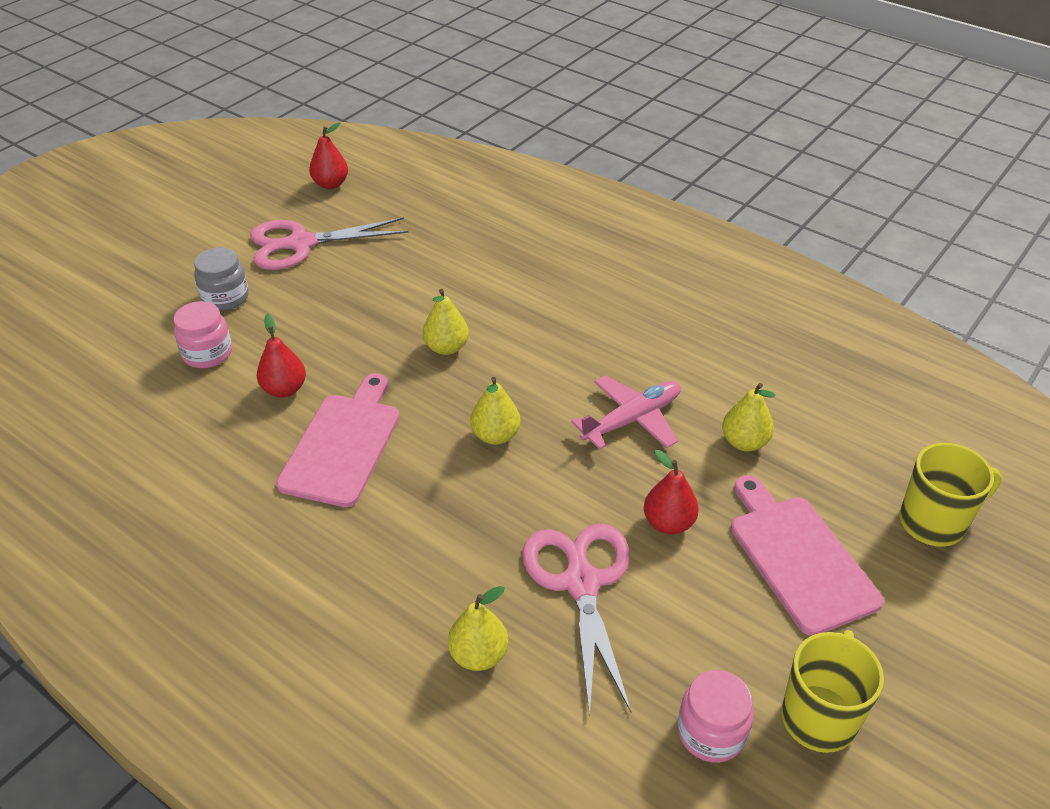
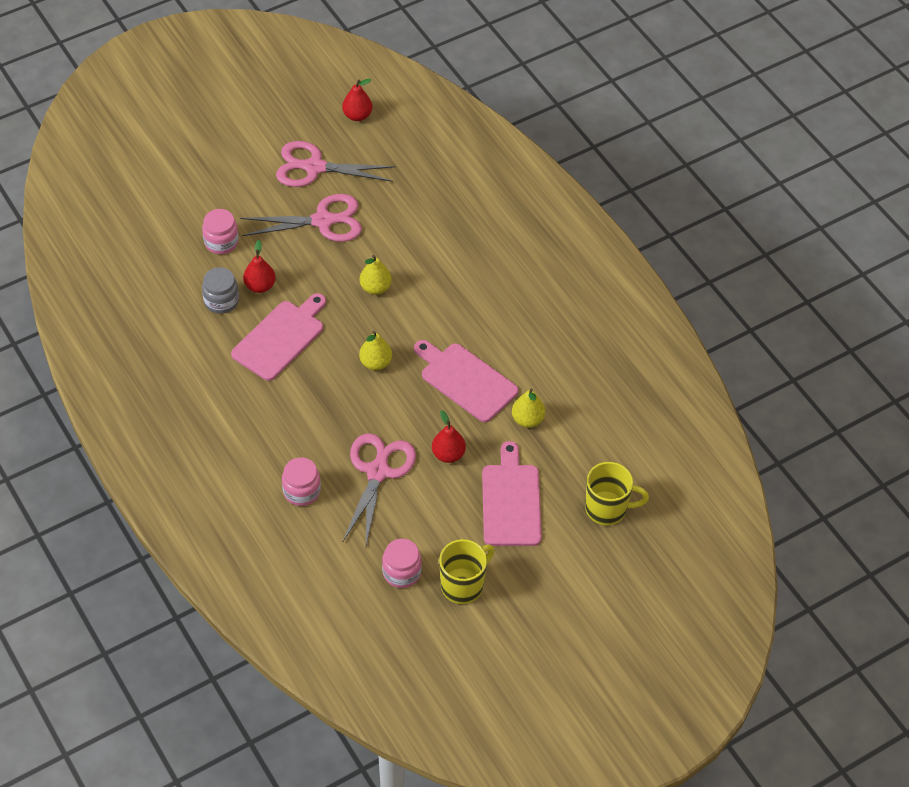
camera: 20 degrees right, 10 degrees up
(225, 297) = (247, 199): grey jar -> grey jar (221, 301)
(338, 294) = (323, 221): none -> pink scissors
(478, 655) = (301, 491): yellow pear -> pink jar
(631, 420) = (466, 380): pink plane -> pink cutting board

